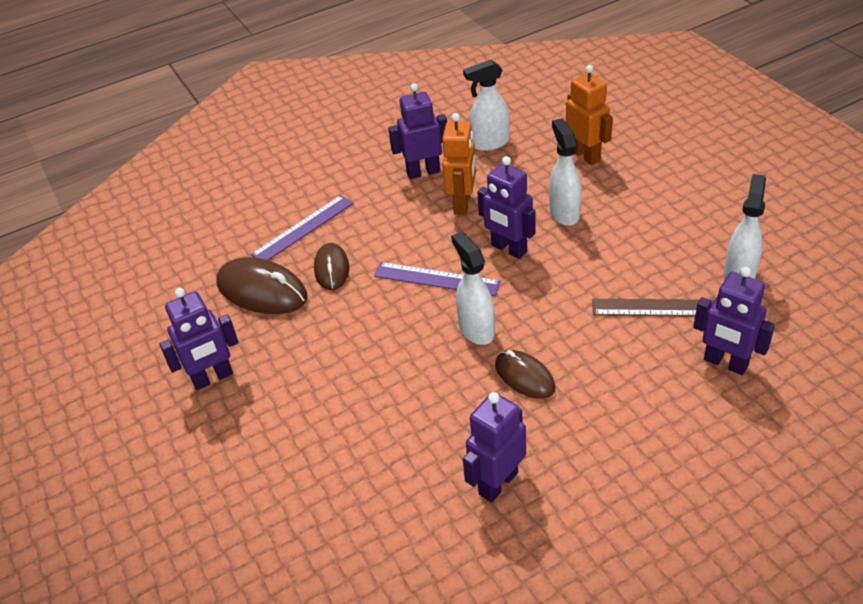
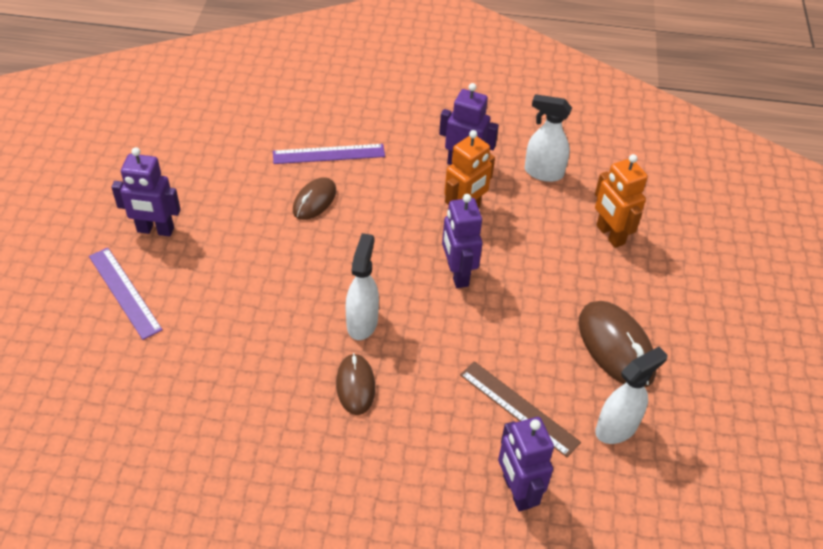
camera: 30 degrees right, 5 degrees up
(262, 290) = (251, 185): brown mouse -> brown mouse (616, 346)
(436, 279) = (378, 261): purple ruler -> purple ruler (124, 292)
(497, 483) = (250, 451): purple robot -> none
(564, 213) = (534, 274): white spray bottle -> none
(586, 155) = (610, 235): orange robot -> orange robot turned 150 degrees clockwise

